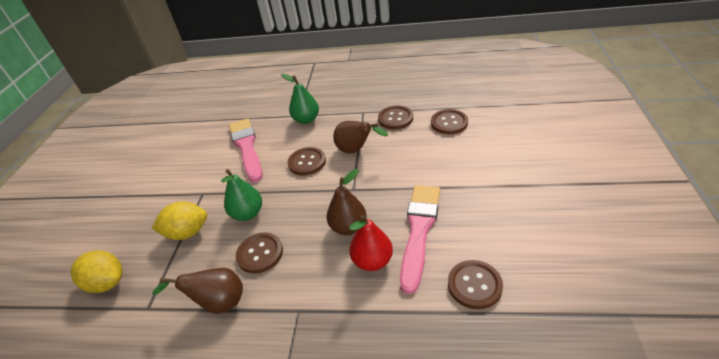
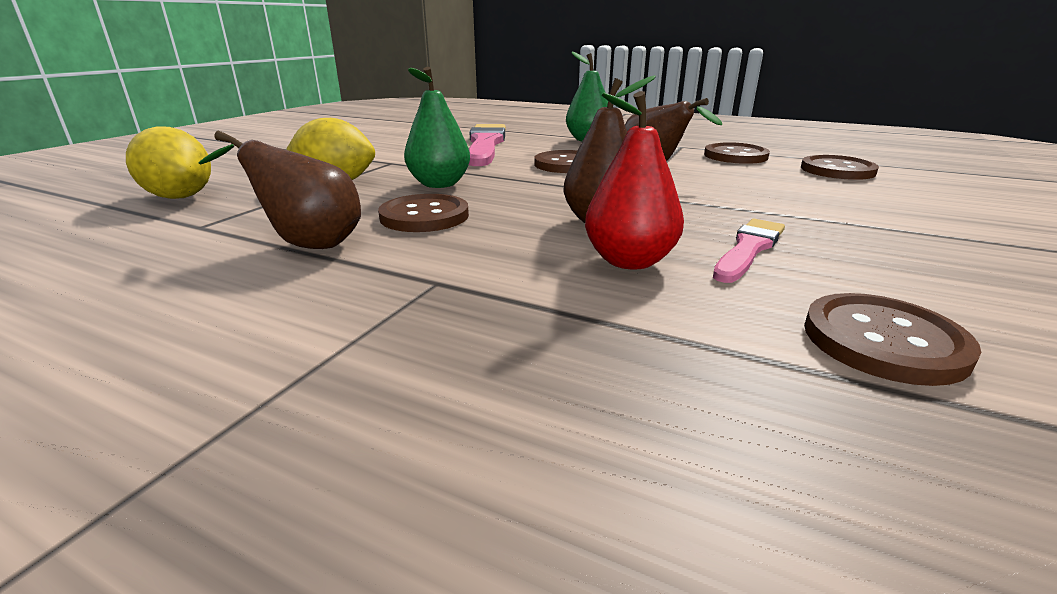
camera: 15 degrees right, 15 degrees down
(419, 230) = (749, 249): pink brush -> pink brush, size x0.56

